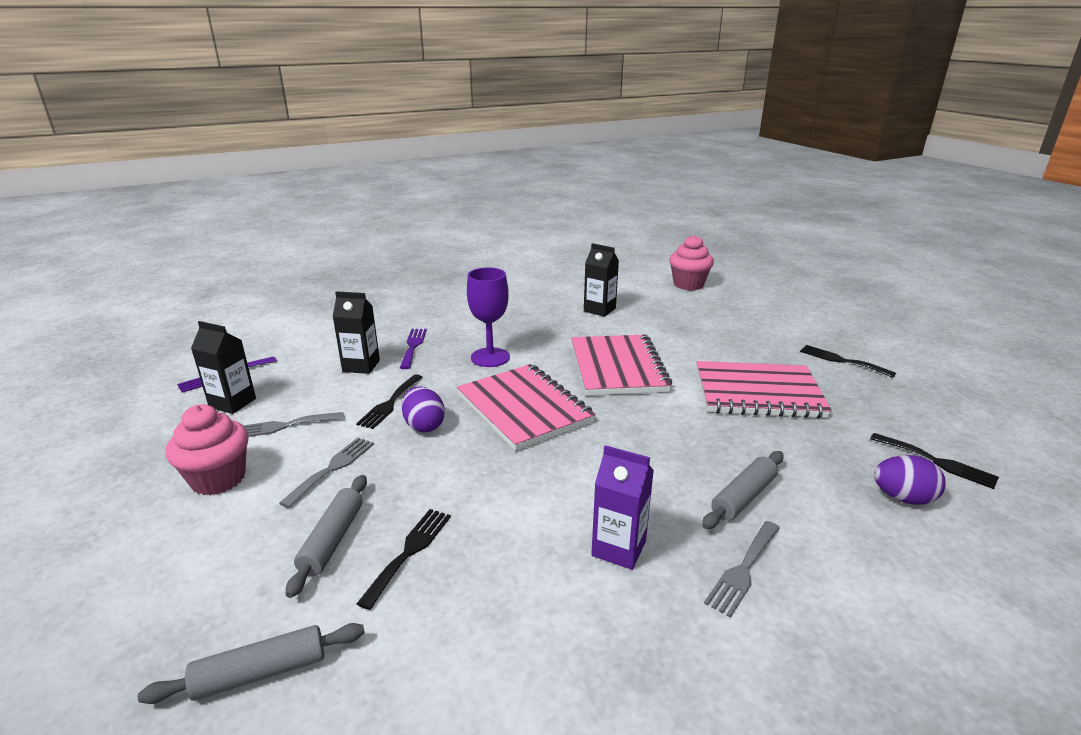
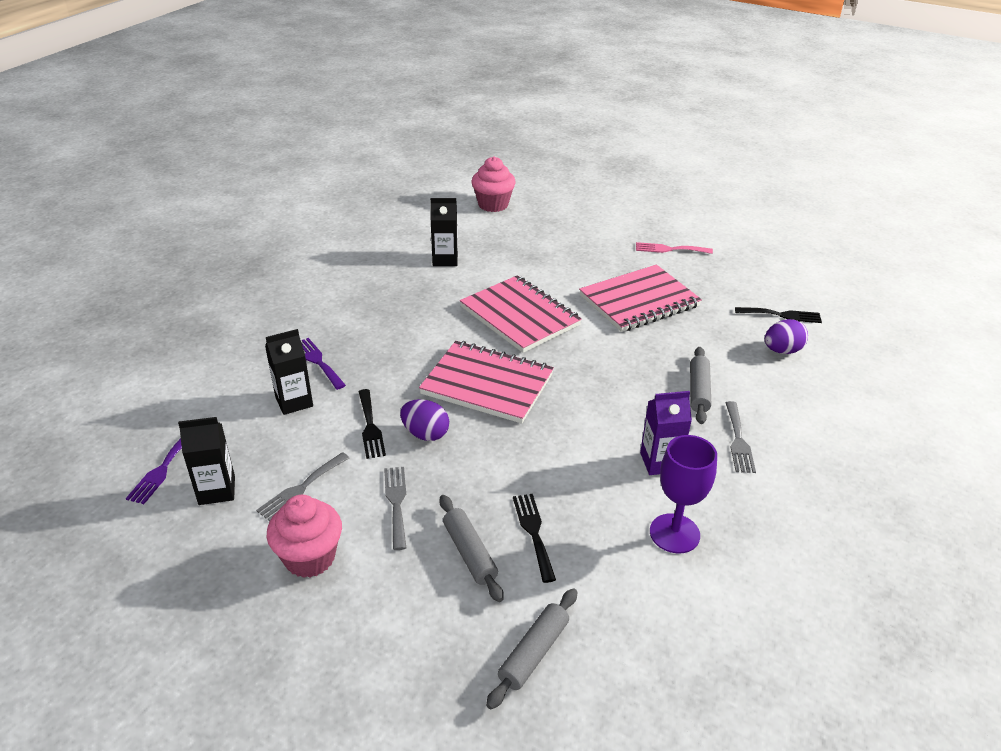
camera: 35 degrees left, 10 degrees up
(490, 357) = (404, 346): purple goblet -> purple goblet (674, 533)
(841, 360) = (669, 249): black fork -> pink fork

